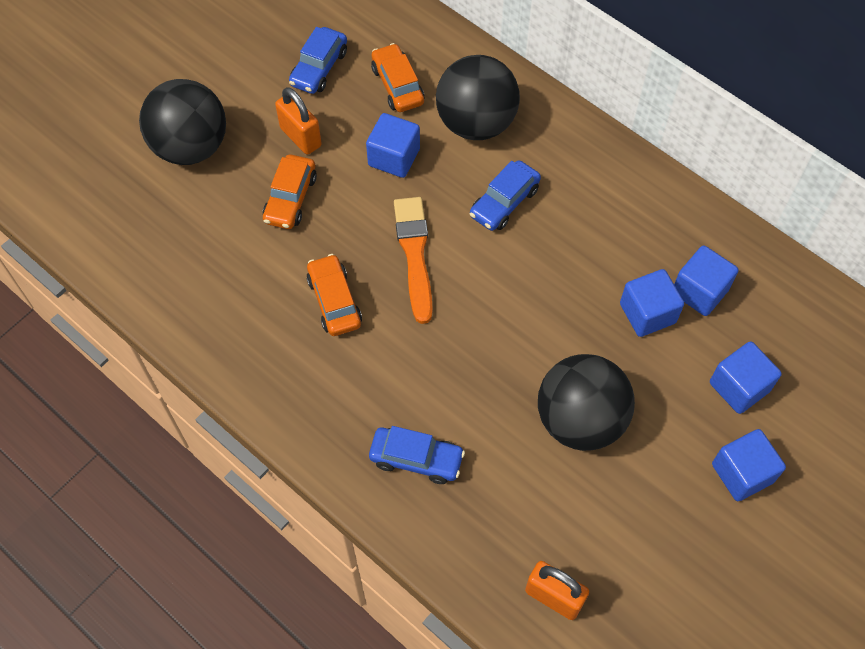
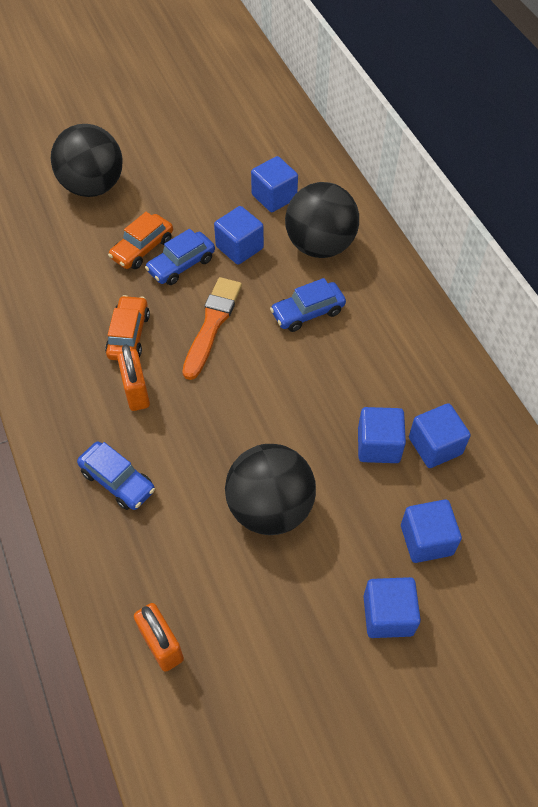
camera: 25 degrees right, 5 degrees down
(300, 137) = (177, 208): orange padlock -> orange padlock (136, 392)
(319, 68) = (221, 165): blue car -> blue car (181, 265)
(397, 85) = (274, 197): orange car -> blue cube

